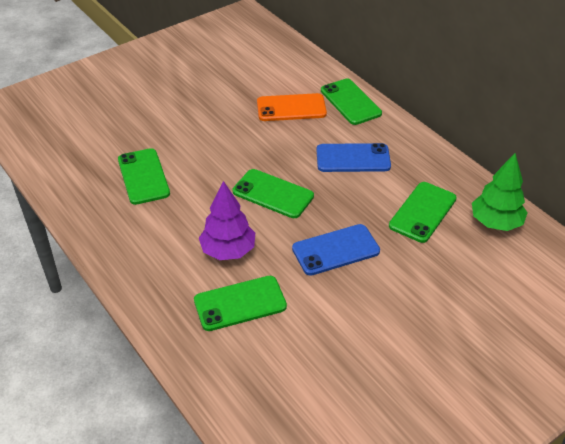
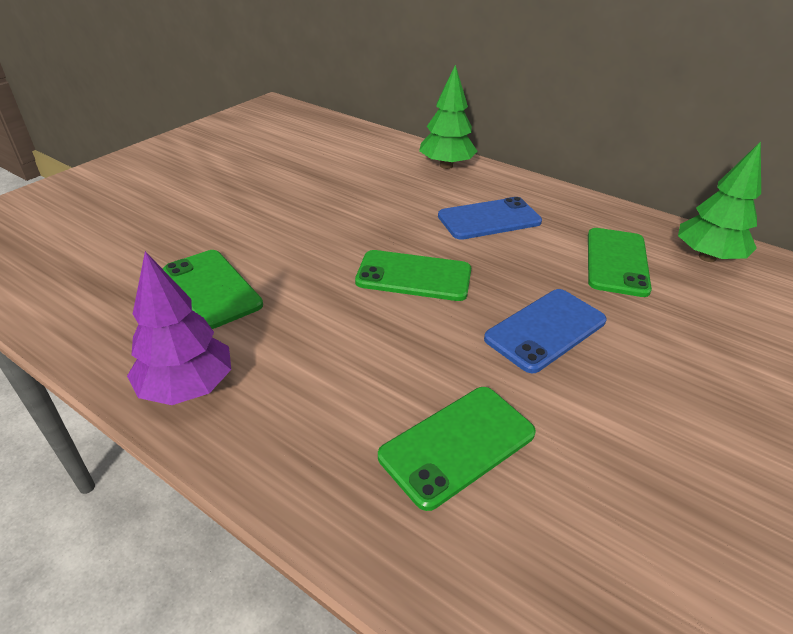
camera: 20 degrees left, 5 degrees down
(228, 251) = (392, 365): purple tree -> purple tree (187, 387)
(291, 108) = (379, 180): orange phone -> none
(350, 102) = (446, 165): green phone -> green tree

